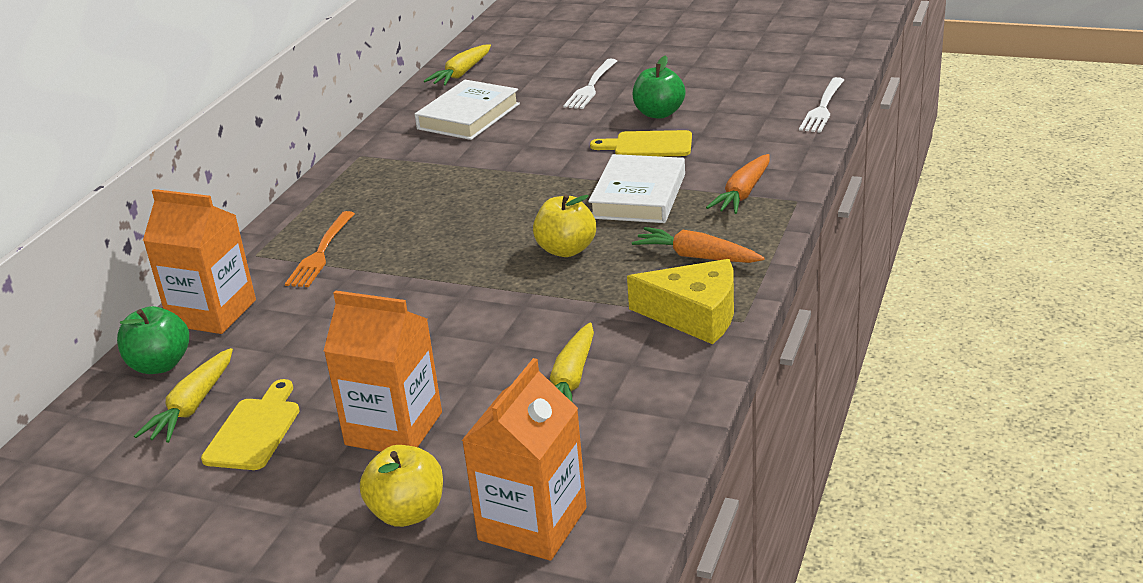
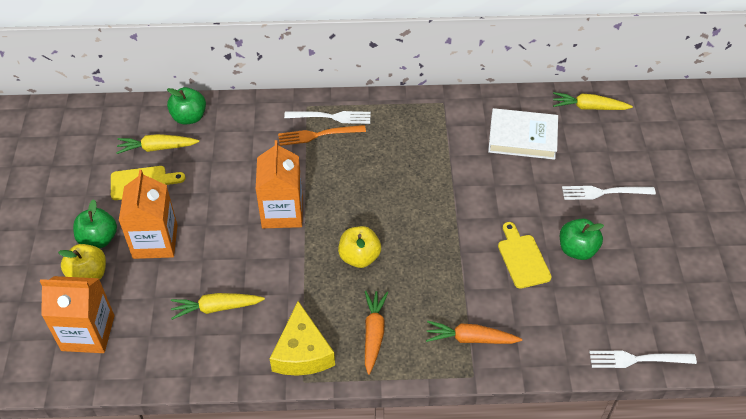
camera: 65 degrees right, 20 degrees up
(212, 313) = (242, 115): orange carton -> orange carton (282, 212)
(298, 238) = (331, 117): none -> white fork
(337, 493) = (99, 239): none -> green apple
(638, 196) = (444, 275): white book -> none

